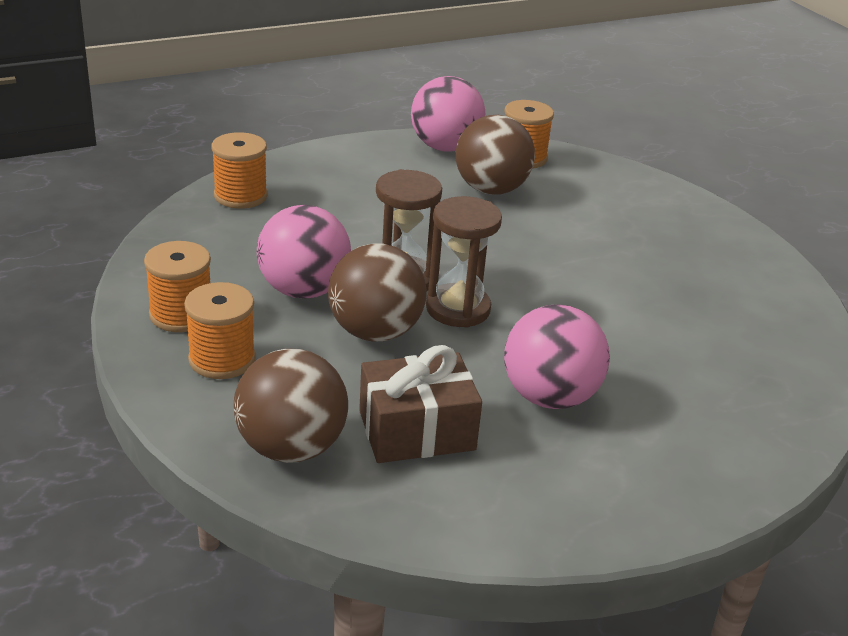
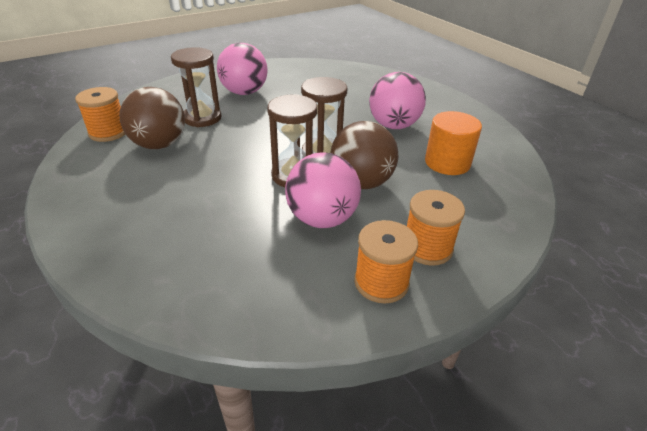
camera: 95 degrees left, 5 degrees up
(240, 196) = (162, 280): orange spool -> none
(291, 447) = (493, 204): brown ball -> none
(416, 430) = (447, 162): brown gift -> orange cylinder
(445, 147) = (79, 166): pink ball -> pink ball (244, 92)
(566, 218) = (202, 118): none -> brown hourglass

